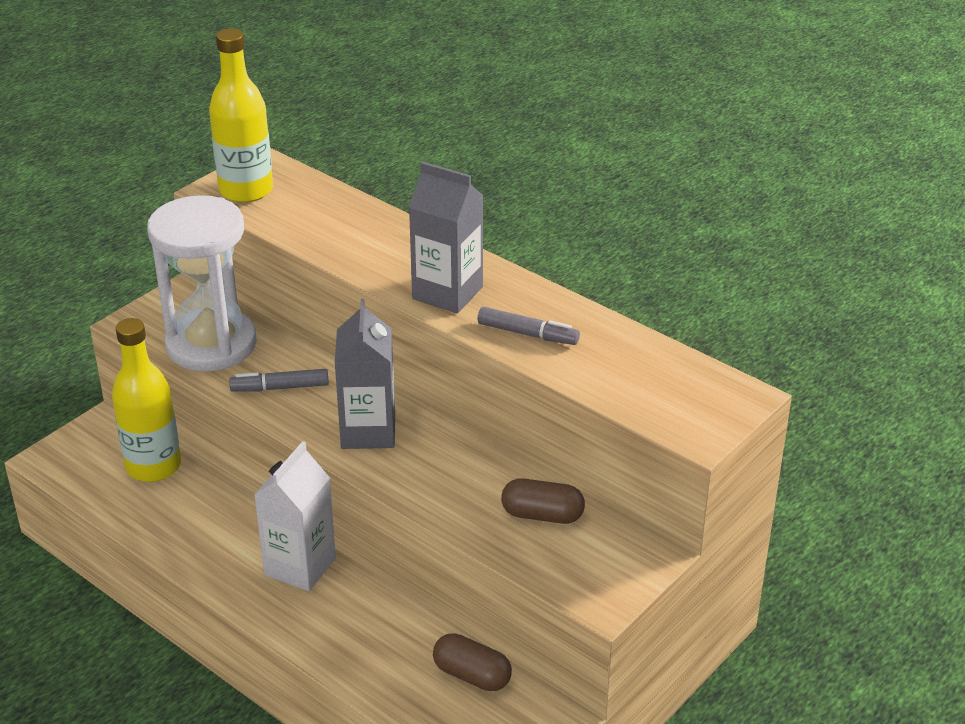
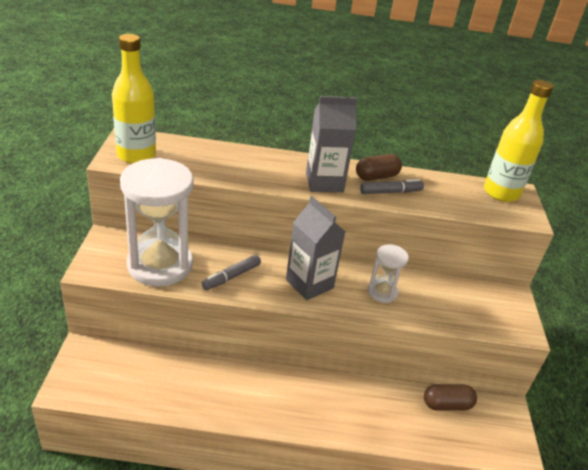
camera: 40 degrees left, 0 degrees up
(153, 466) = (146, 362): yellow bottle -> yellow bottle (501, 193)
(300, 566) = (297, 386): white carton -> none
(454, 478) = (382, 292): none -> white hourglass
(542, 515) = (445, 295): brown capsule -> brown capsule (376, 177)

